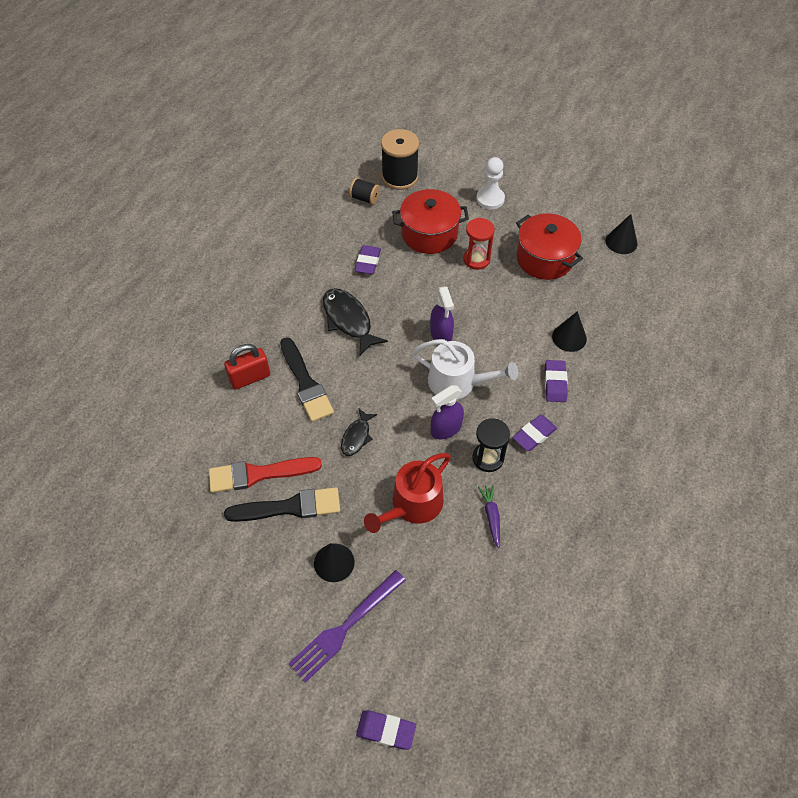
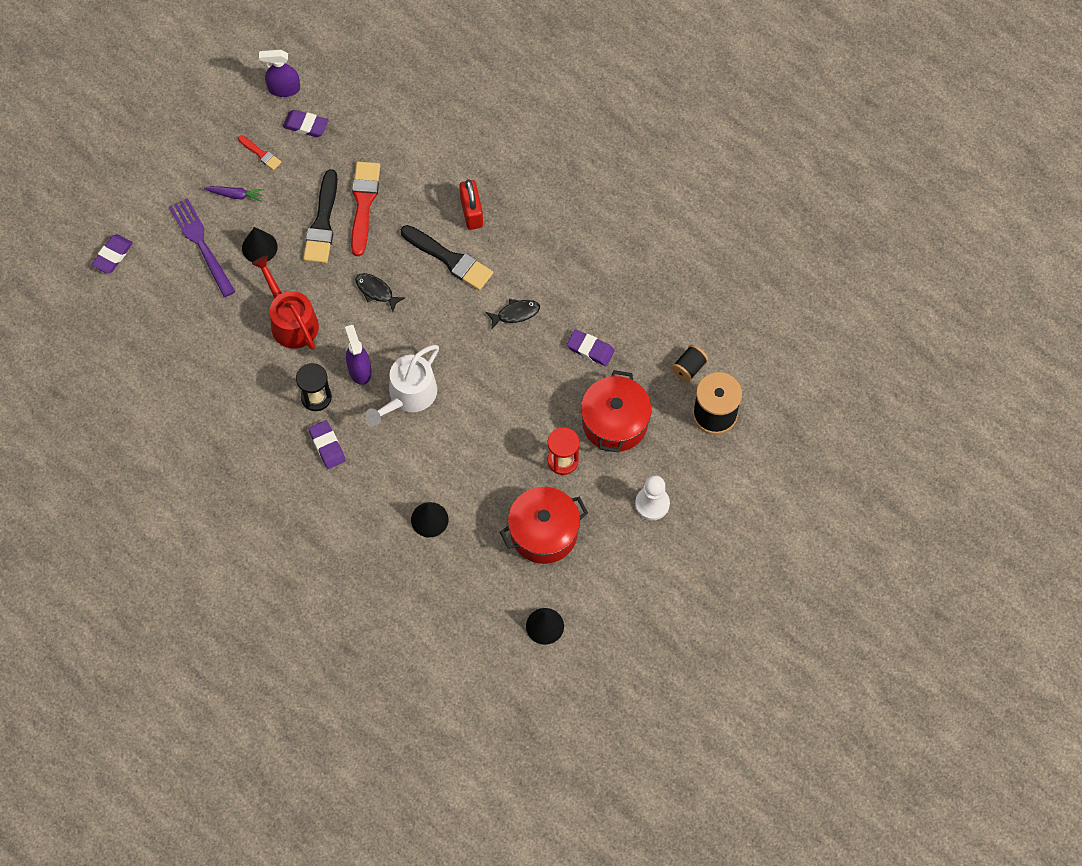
camera: 105 degrees right, 10 degrees up
(214, 597) = (261, 154): none -> red brush
(306, 383) = (450, 259): black brush -> black brush turned 135 degrees counterclockwise
(349, 320) = (515, 313): black fish -> black fish, size x0.59
(441, 334) = (472, 396): purple spray bottle -> purple spray bottle (284, 88)
(491, 516) = (258, 382): purple carrot -> purple carrot (235, 195)
(555, 383) = (378, 485): purple eraser -> purple eraser (306, 125)

